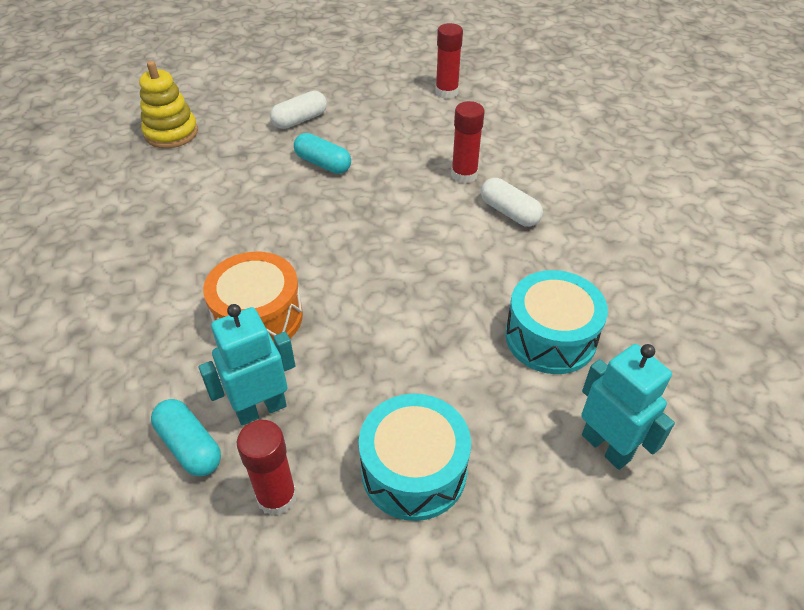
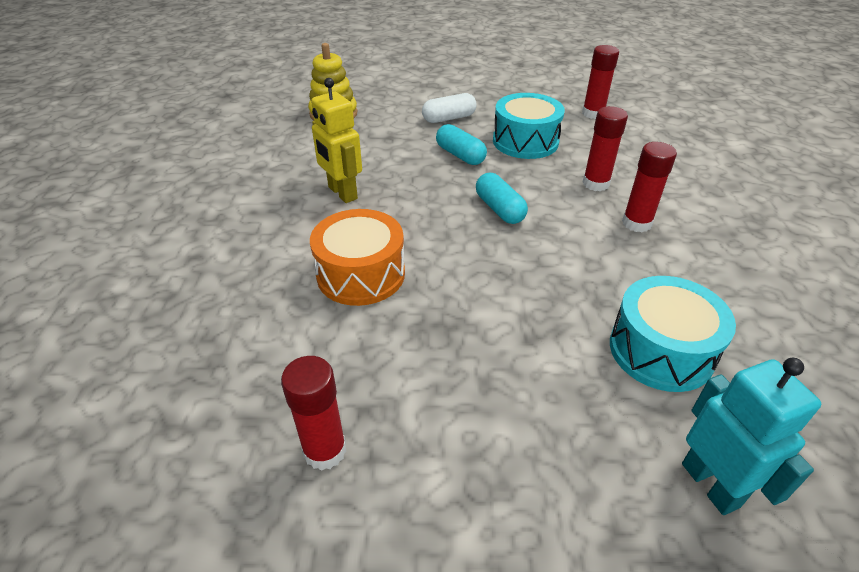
camera: 15 degrees right, 5 degrees down
(190, 446) = (257, 379): turquoise capsule -> turquoise capsule (499, 209)
(211, 230) = (342, 193): none -> yellow robot
(261, 409) = (336, 359): turquoise robot -> none
(414, 470) = (477, 457): turquoise drum -> turquoise drum (525, 141)
(509, 212) = (636, 223): white capsule -> red glue stick

